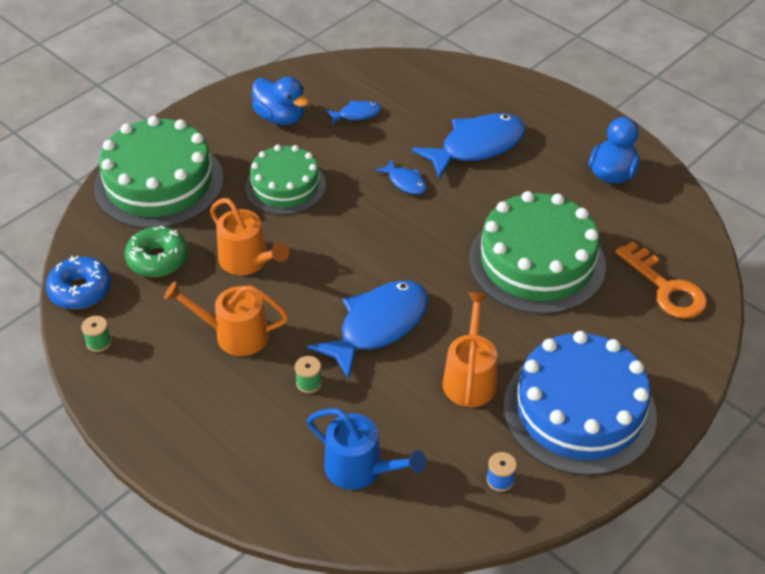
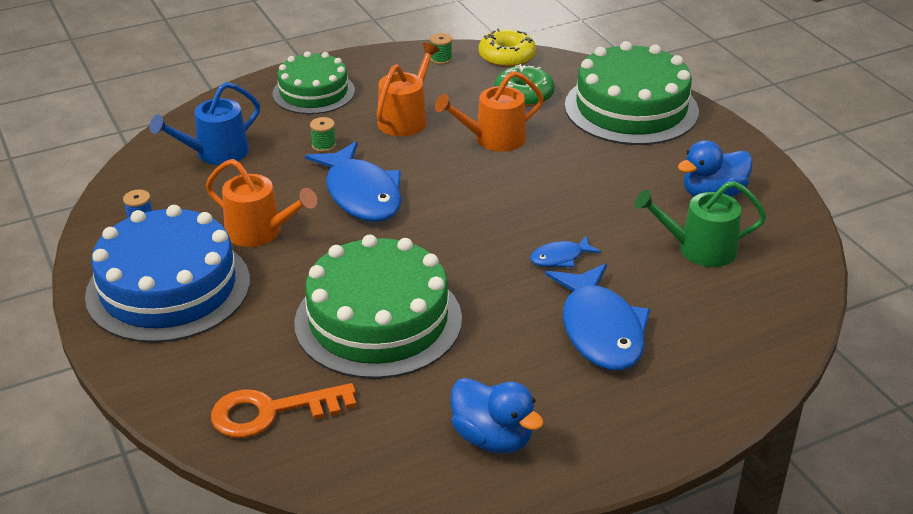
camera: 110 degrees right, 10 degrees down
(80, 290) = (507, 57): blue donut -> yellow donut
(285, 186) = (592, 178): green cake -> green cake (313, 92)
(357, 114) = (700, 249): blue fish -> green watering can

